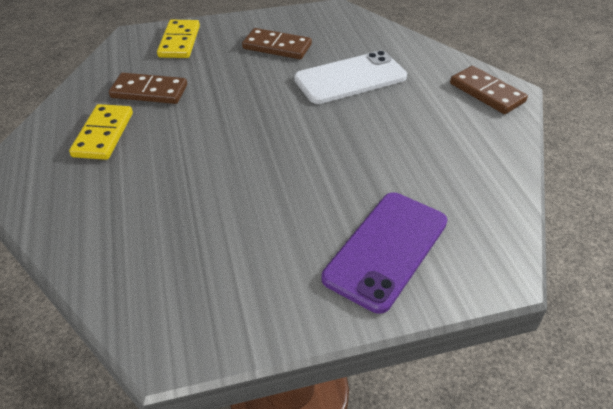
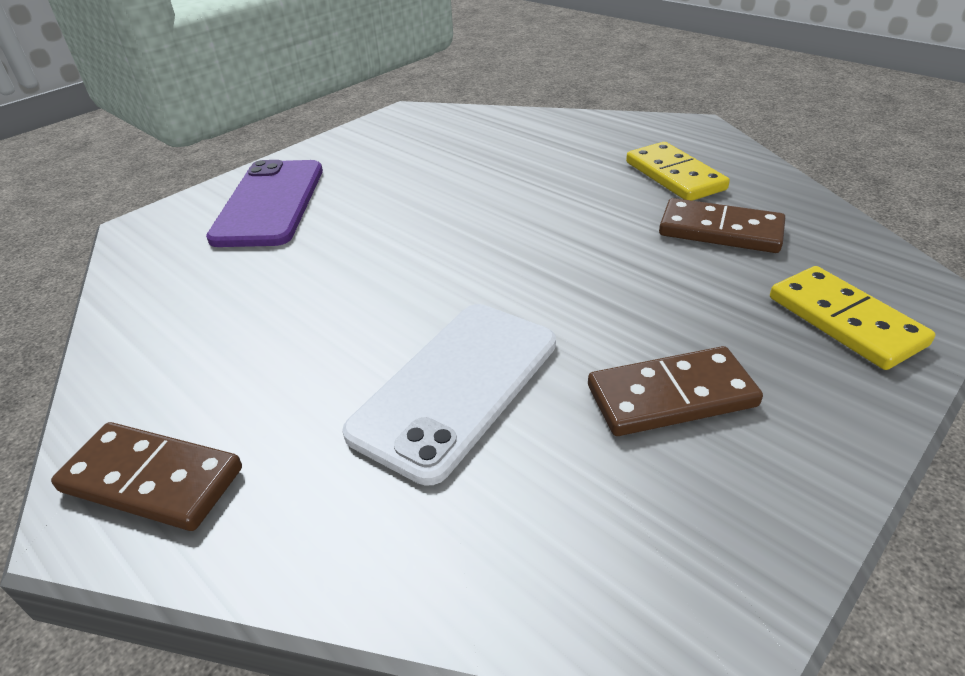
camera: 150 degrees right, 5 degrees down
(149, 91) = (720, 230): brown domino -> brown domino turned 45 degrees clockwise

